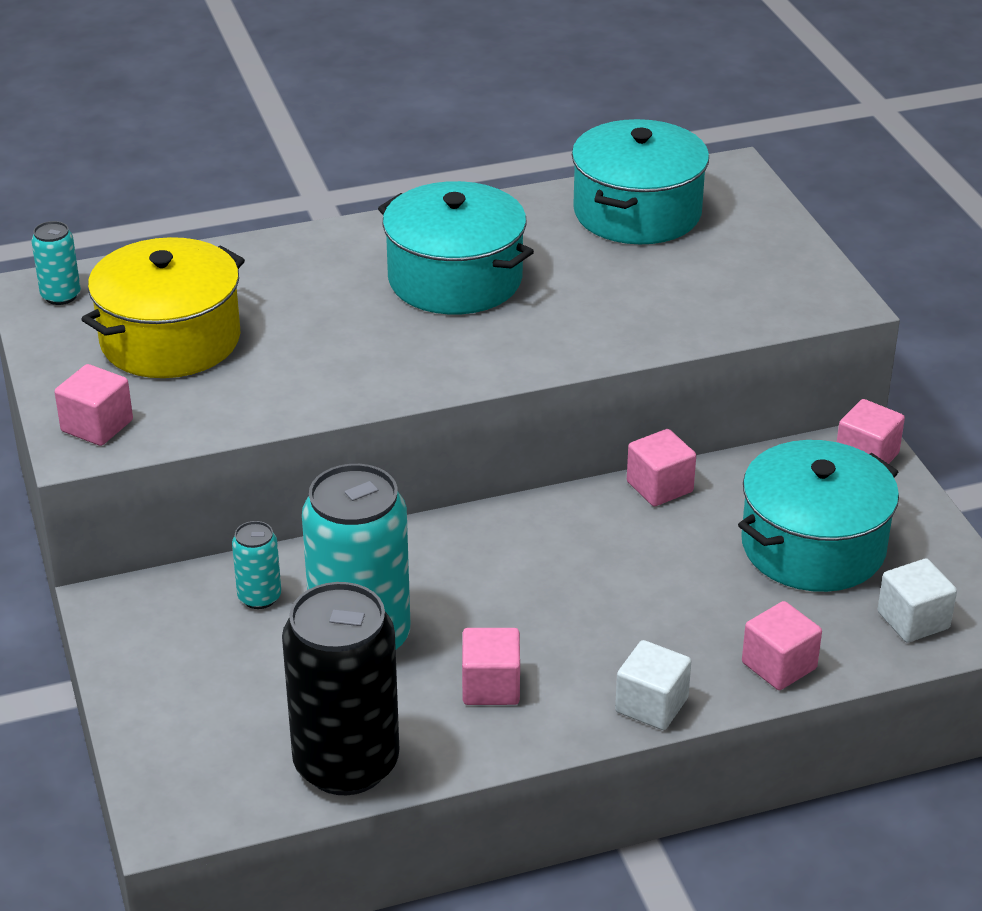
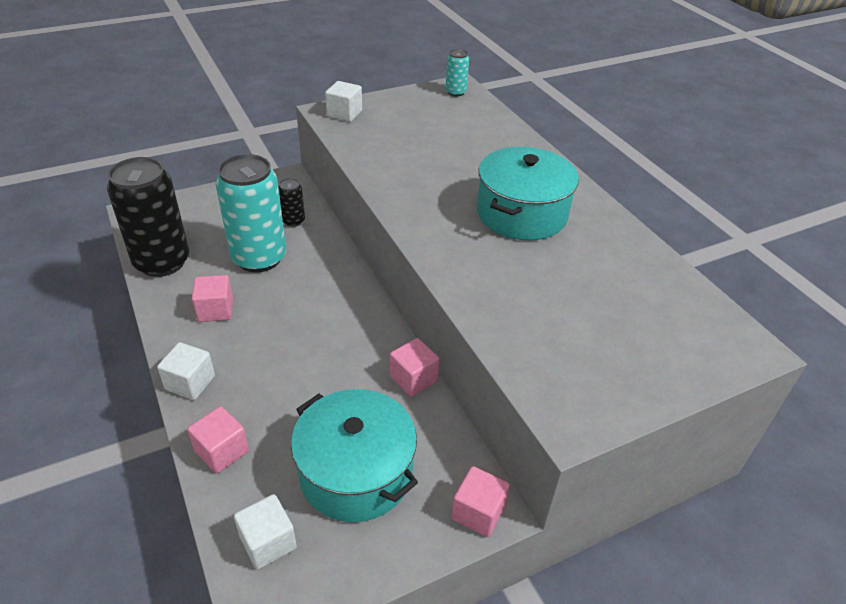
camera: 80 degrees right, 5 degrees up
(97, 426) = (344, 114): pink cube -> white cube
(170, 339) = (425, 125): yellow pot -> none
(259, 597) = (293, 221): turquoise can -> black can
(637, 212) = (651, 294): turquoise pot -> none

